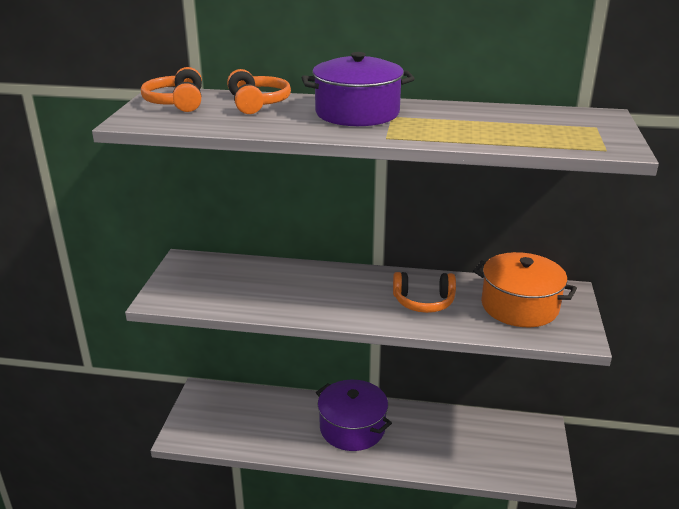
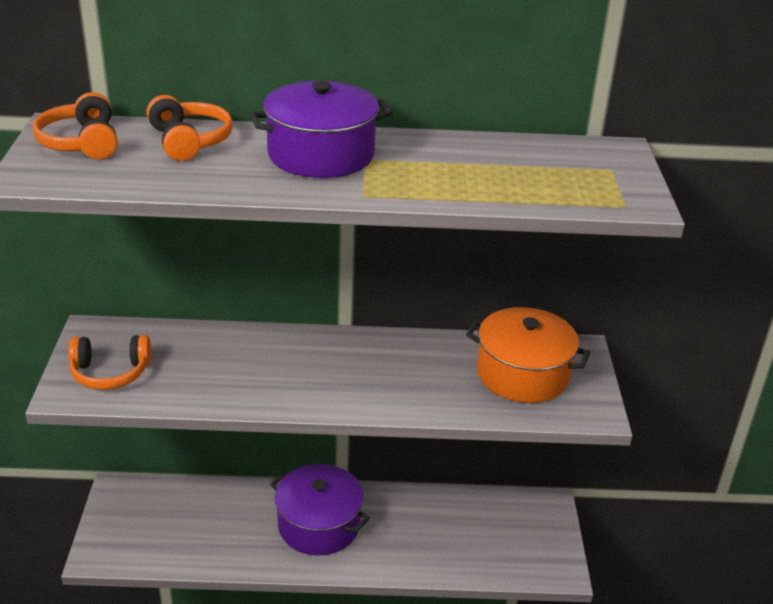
camera: 10 degrees left, 5 degrees up
(423, 302) = (407, 375): orange headphones -> orange headphones (110, 373)

